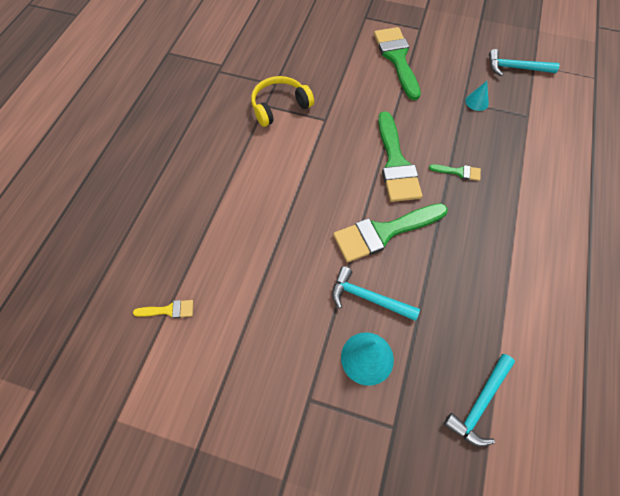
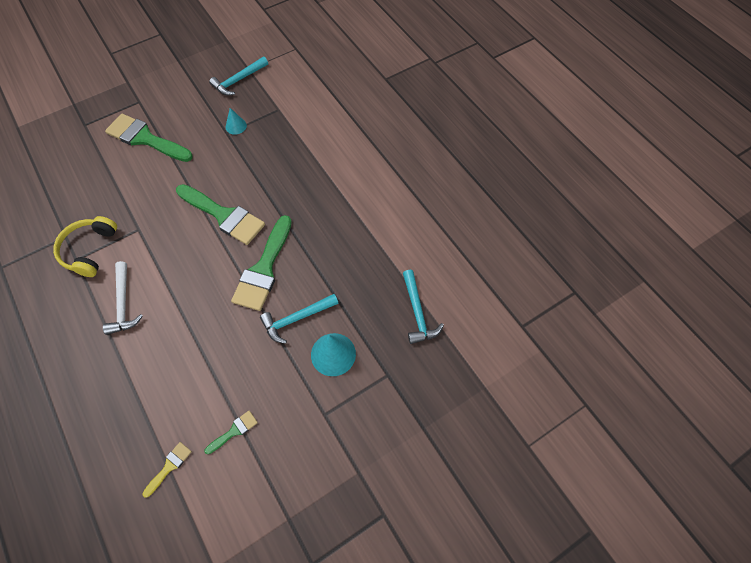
camera: 50 degrees left, 0 degrees up
(261, 163) = (123, 304): none -> white hammer
(458, 172) = (271, 185): green brush -> green brush (234, 431)

